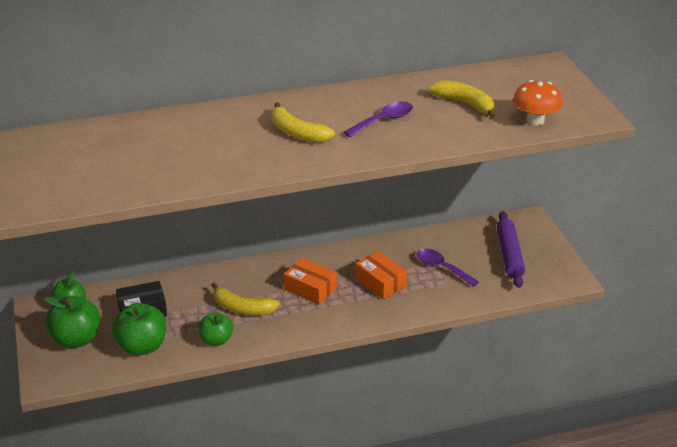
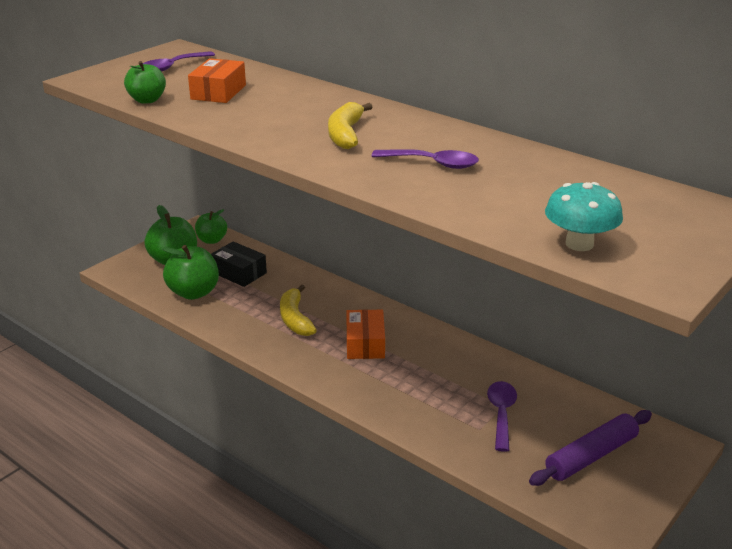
camera: 55 degrees right, 5 degrees down
(49, 158) = (172, 67): none -> purple spoon
(216, 340) = (237, 324): green apple -> green apple (147, 100)
(380, 282) = (426, 382): orange box -> orange box (218, 92)
(465, 104) = (542, 193): yellow banana -> none
(535, 120) = (579, 244): orange mushroom -> turquoise mushroom

